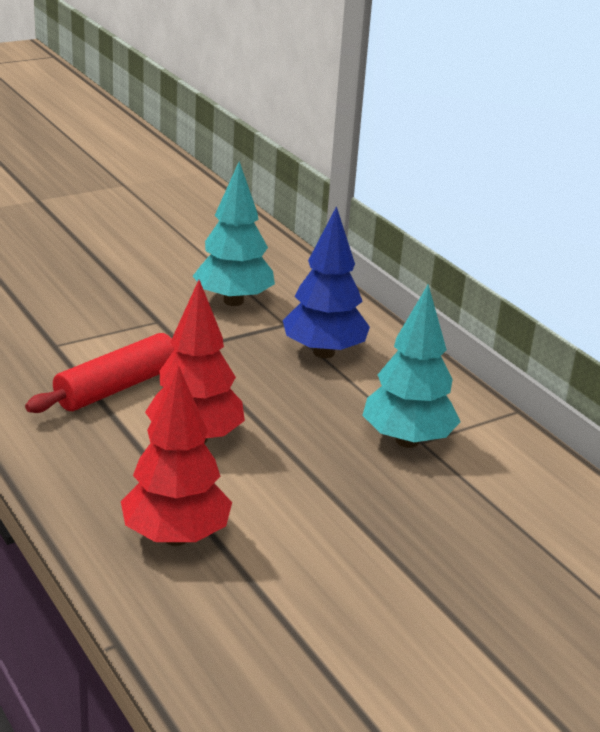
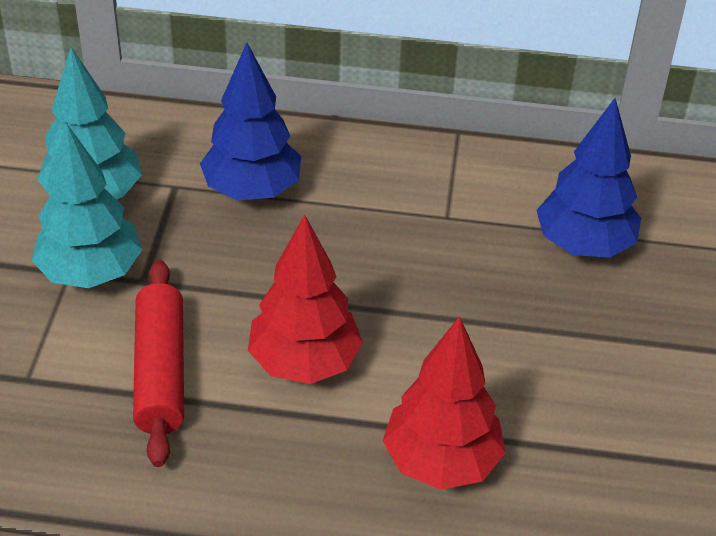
camera: 50 degrees left, 15 degrees up
(407, 440) = (438, 225): turquoise tree -> turquoise tree (90, 273)
(491, 519) = (584, 245): none -> blue tree

